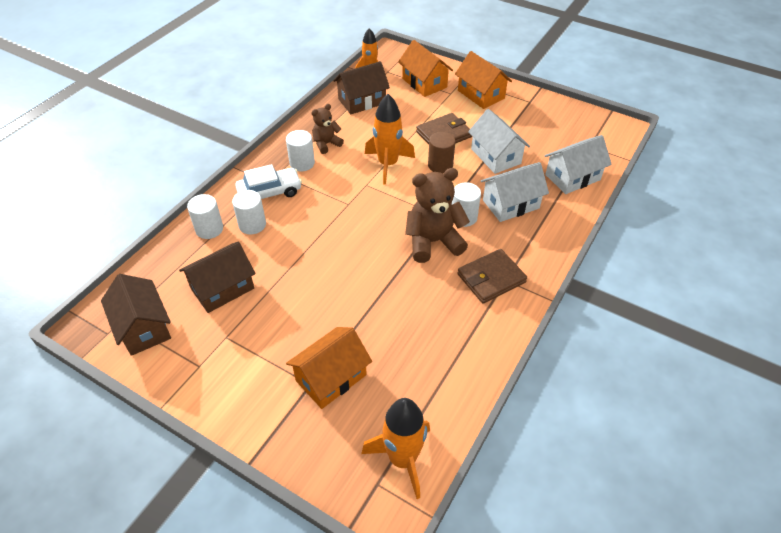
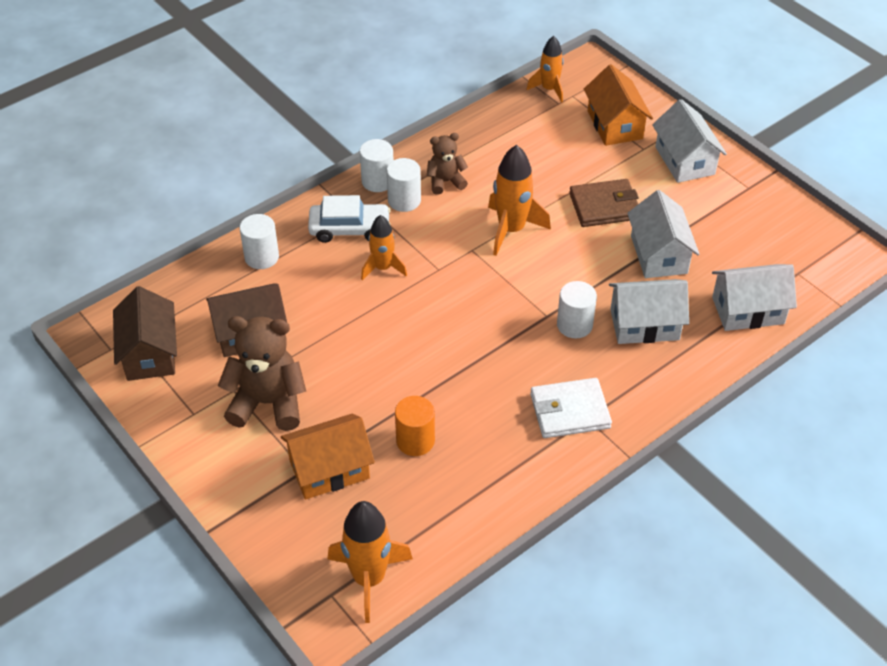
camera: 20 degrees right, 0 degrees up
(252, 225) = (313, 265): white cylinder -> white cylinder (377, 181)
(307, 213) = (383, 268): none -> orange rocket
(362, 101) = (518, 132): brown house -> none
(388, 334) = (415, 441): none -> orange cylinder
(433, 242) = (520, 346): brown teddy bear -> brown teddy bear (268, 403)
(440, 165) = (578, 248): brown cylinder -> none
(481, 94) = (685, 160): orange house -> white house
(491, 278) = (569, 411): brown wallet -> white wallet

